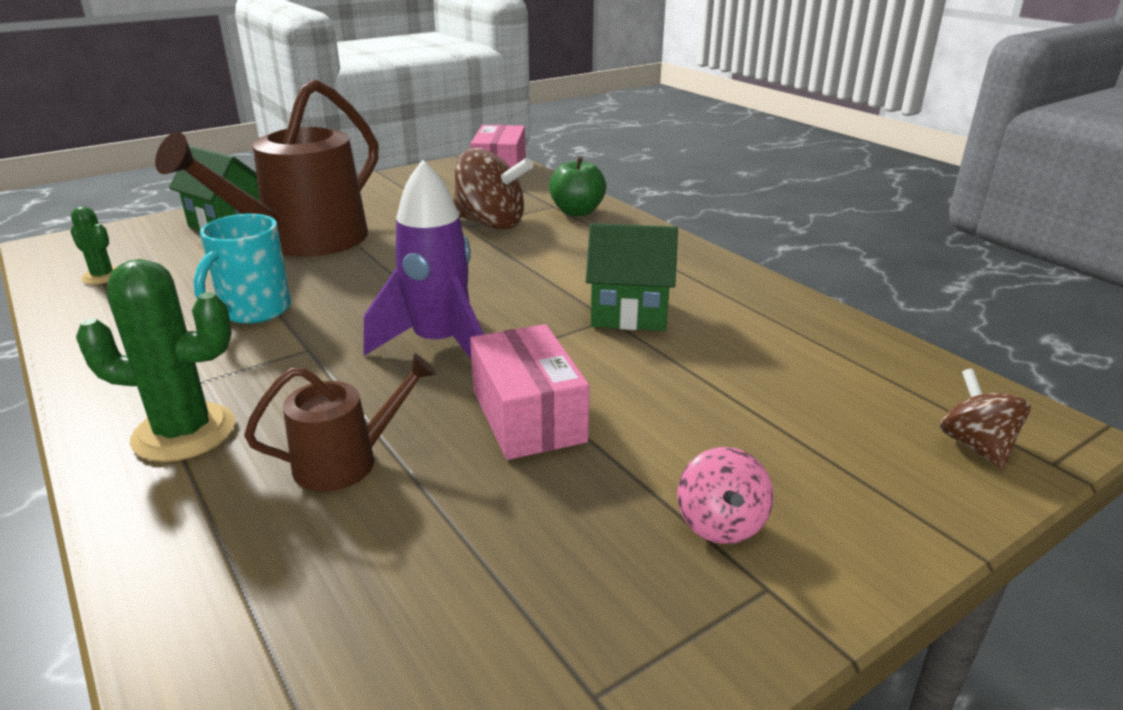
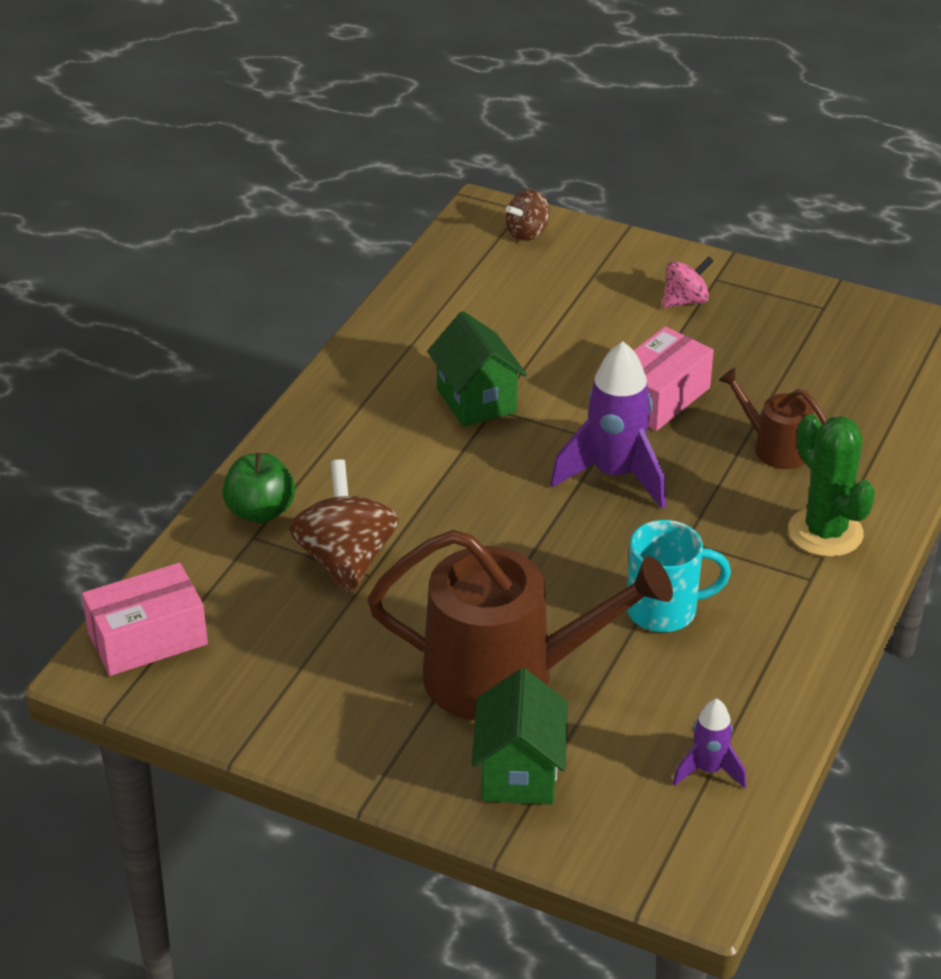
camera: 120 degrees left, 10 degrees up
(103, 276) = (708, 770): green cactus -> purple rocket

